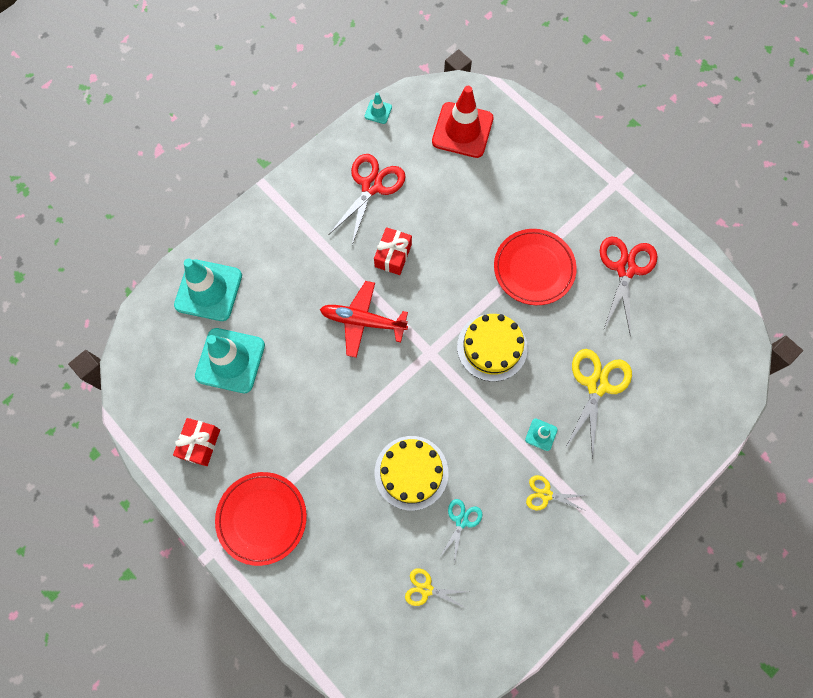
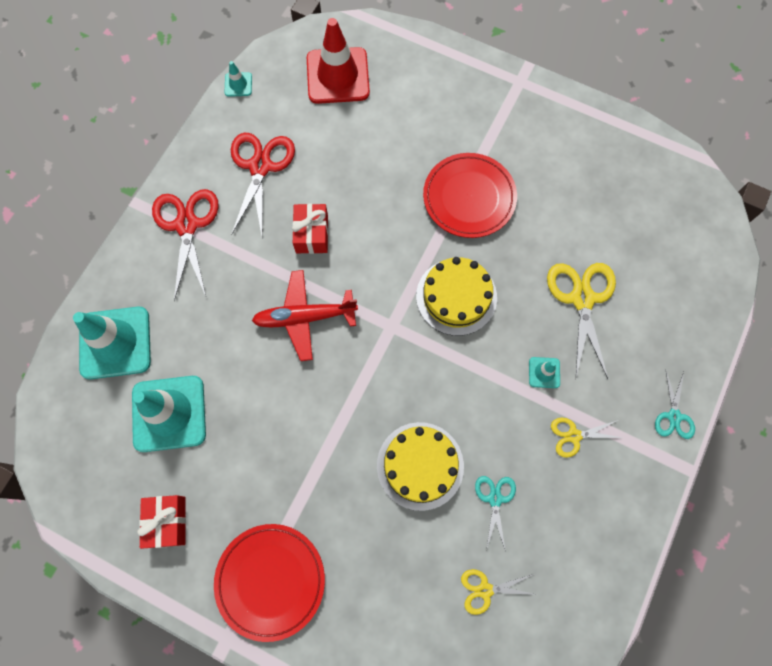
camera: 20 degrees left, 0 degrees up
(625, 269) = (564, 166): red scissors -> red scissors (187, 225)
(636, 509) = (674, 416): none -> turquoise scissors

